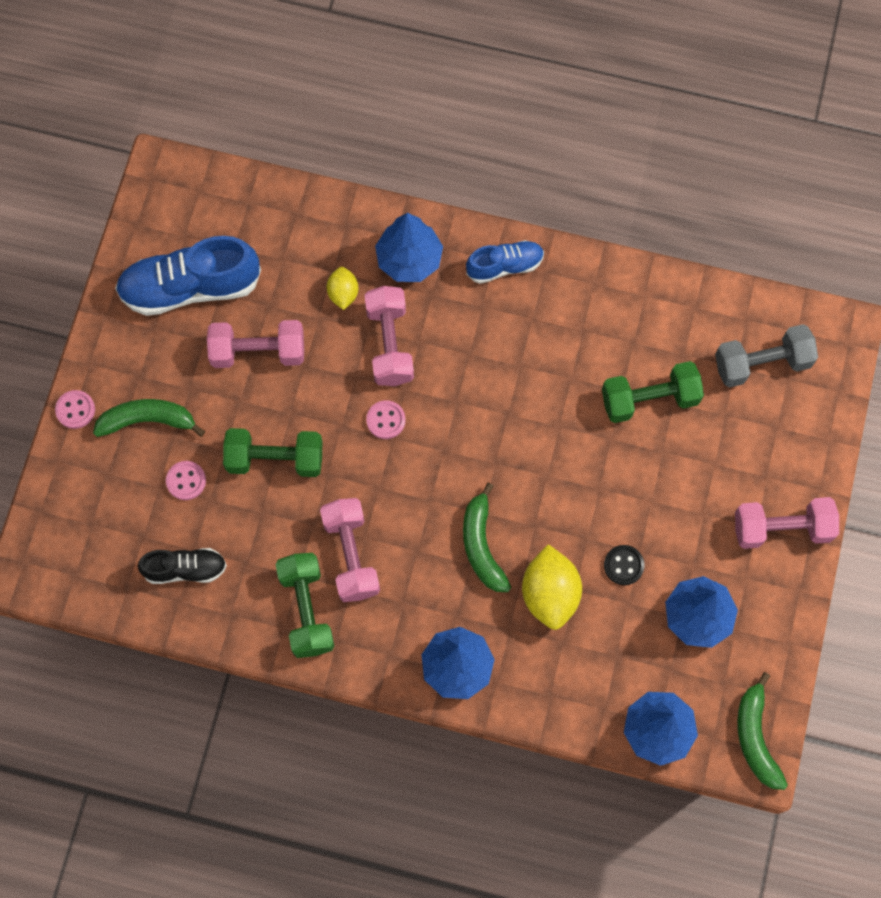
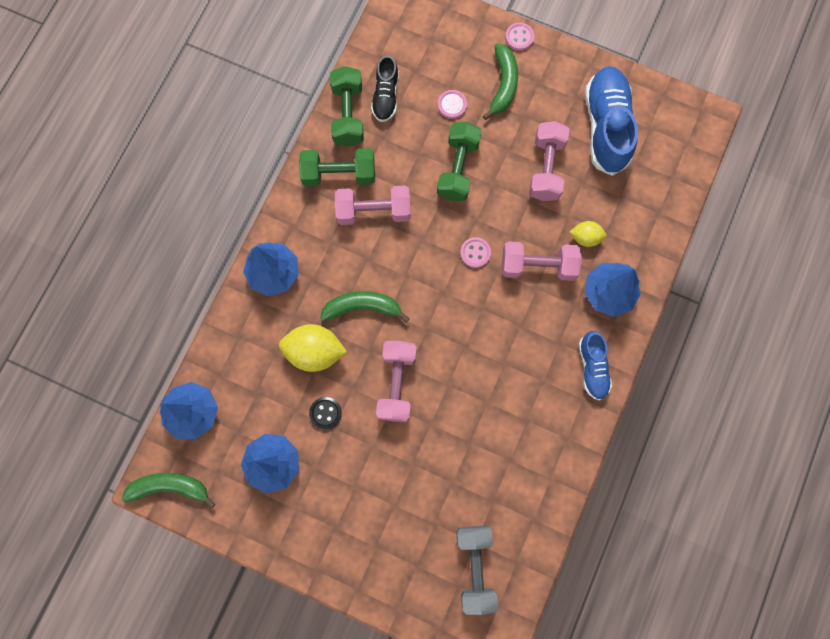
camera: 100 degrees right, 5 degrees up
(649, 399) = (459, 463): green dumbbell -> green dumbbell (348, 114)
(782, 528) = (330, 549): pink dumbbell -> pink dumbbell (397, 383)

